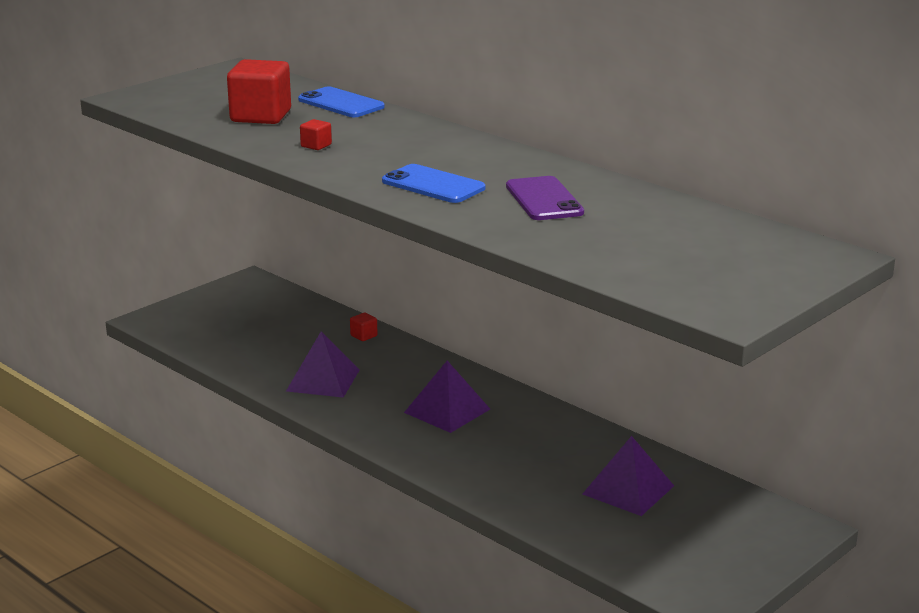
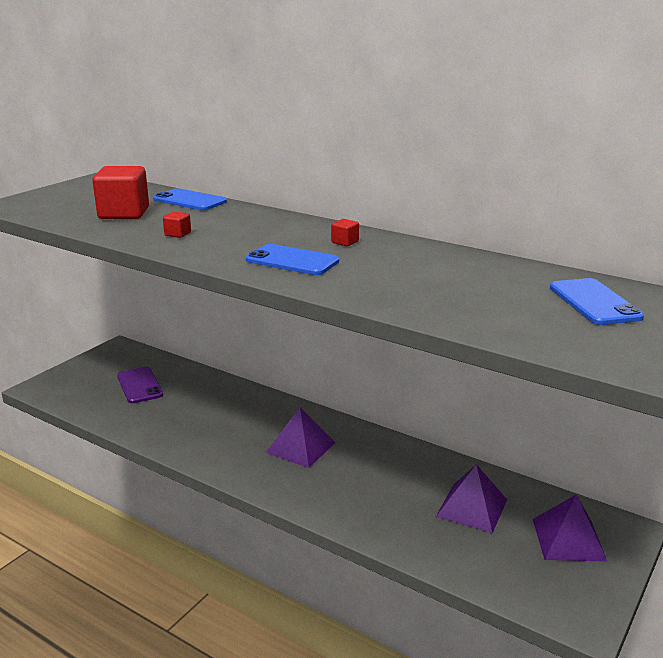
camera: 10 degrees left, 0 degrees up
(323, 380) = (192, 429): purple pyramid -> purple pyramid (568, 539)
(363, 336) = (217, 386): red cube -> red cube (345, 242)
(543, 199) = (394, 267): purple phone -> purple phone (139, 385)
(741, 252) = (594, 302): none -> blue phone

